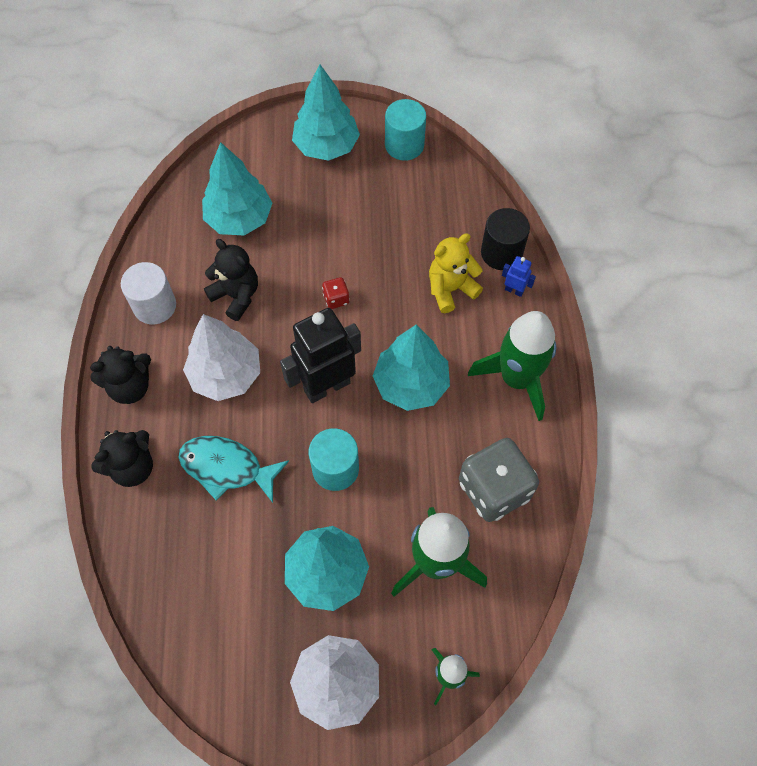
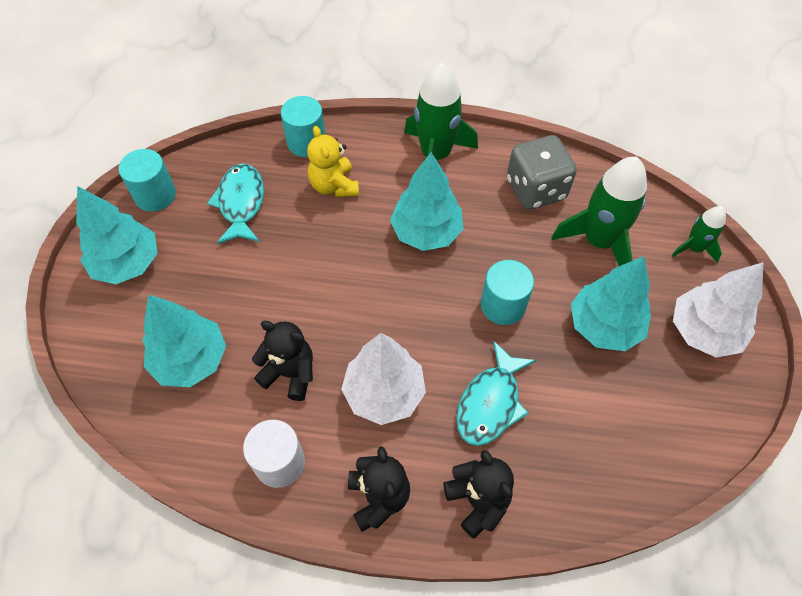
camera: 80 degrees left, 5 degrees down
(236, 296) = (290, 373): black teddy bear -> black teddy bear turned 60 degrees clockwise
(326, 386) = (415, 301): black robot -> none
(336, 299) = (319, 280): red dice -> none
(410, 214) = (241, 203): none -> turquoise fish
(501, 253) = (306, 142): black cylinder -> turquoise cylinder
(514, 290) = (348, 141): blue robot -> none

